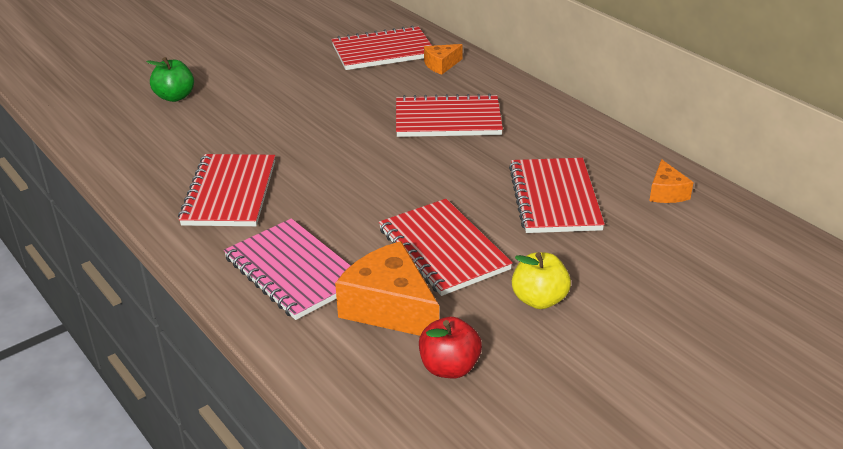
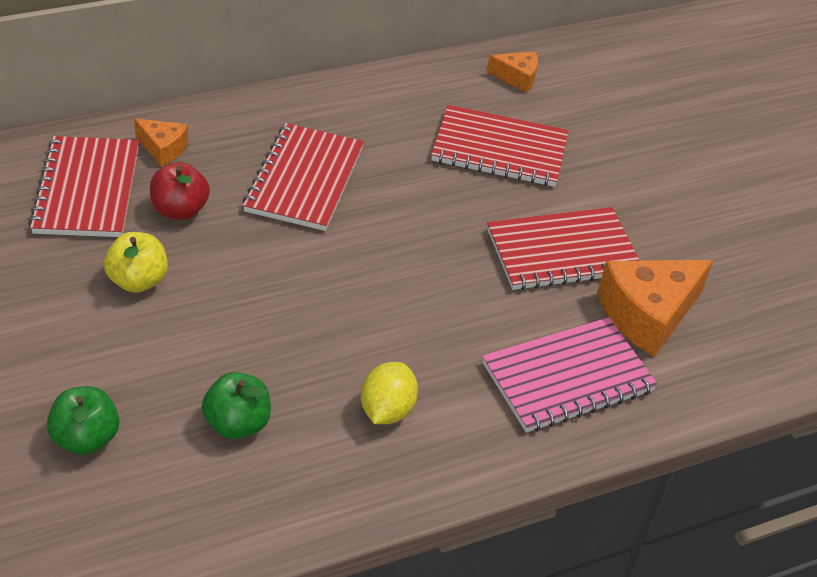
camera: 80 degrees left, 10 degrees up
(200, 140) = (237, 423): none -> green apple
(230, 193) = (387, 410): red notebook -> yellow lemon
(441, 65) = (163, 148): orange cheese -> orange cheese turned 45 degrees counterclockwise
(449, 367) = (740, 295): red apple -> red apple (180, 210)
(539, 299) = (658, 210): yellow apple -> yellow apple (138, 280)

